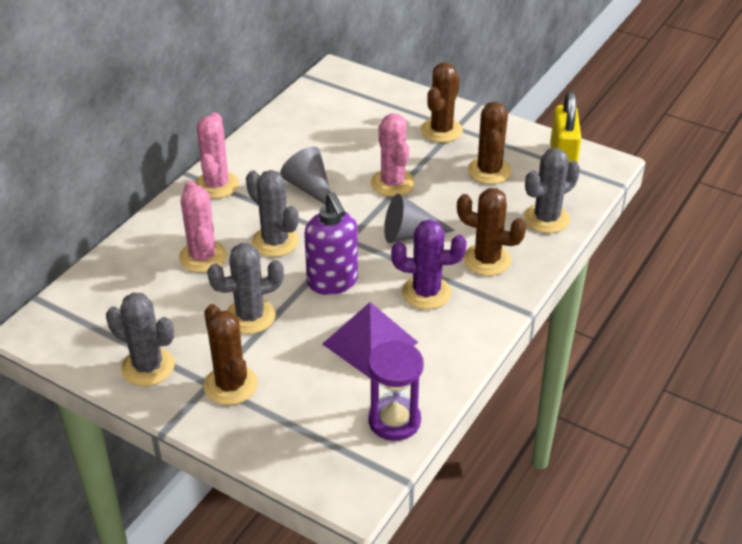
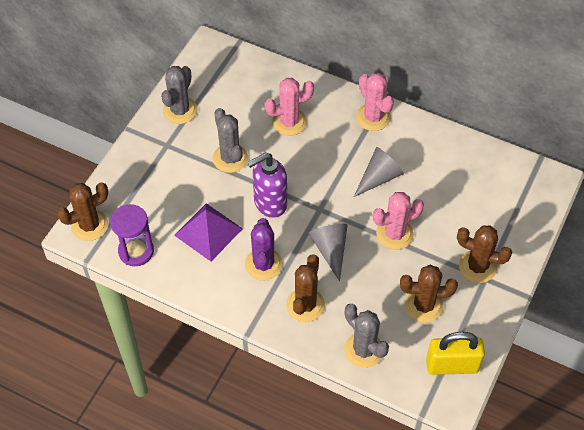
camera: 85 degrees right, 15 degrees up
(216, 185) = (373, 117): pink cactus -> pink cactus turned 60 degrees clockwise
(230, 385) = (165, 156): brown cactus -> brown cactus (89, 225)
(275, 242) = (311, 163): grey cactus -> none

